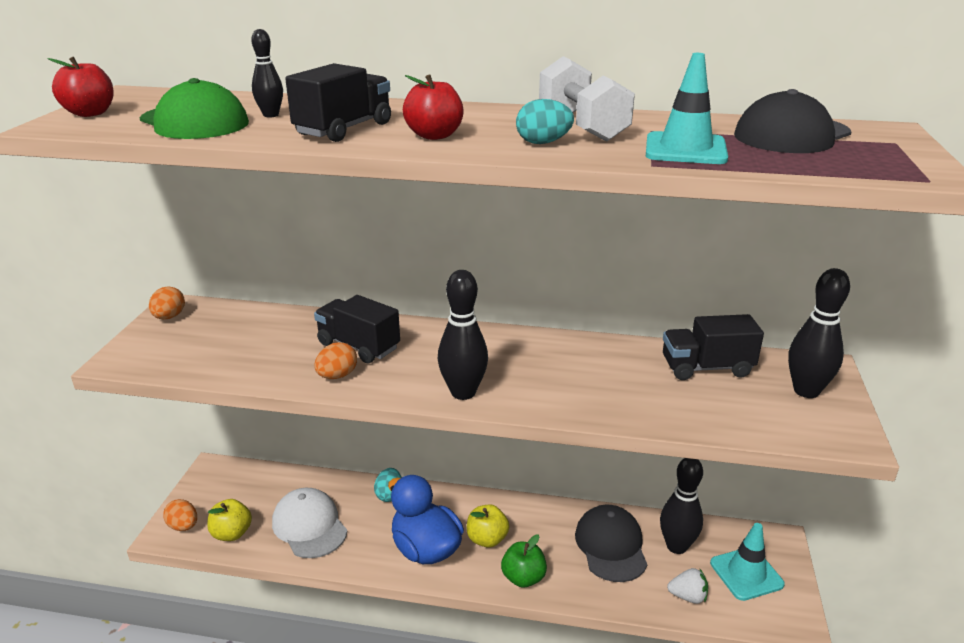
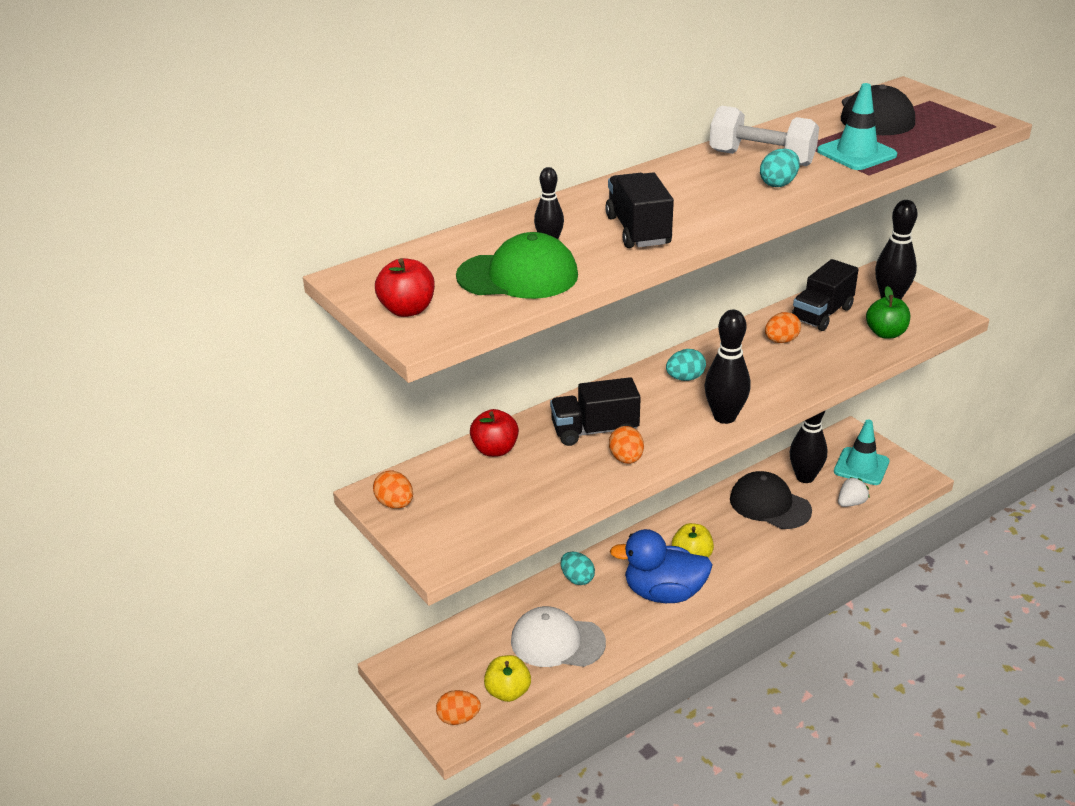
camera: 45 degrees left, 5 degrees up
(434, 136) = (706, 208): red apple -> red apple (495, 450)
(492, 350) = (685, 378): none -> turquoise egg
(523, 578) = (750, 563): green apple -> green apple (886, 333)
(626, 367) = (781, 341): none -> orange egg

